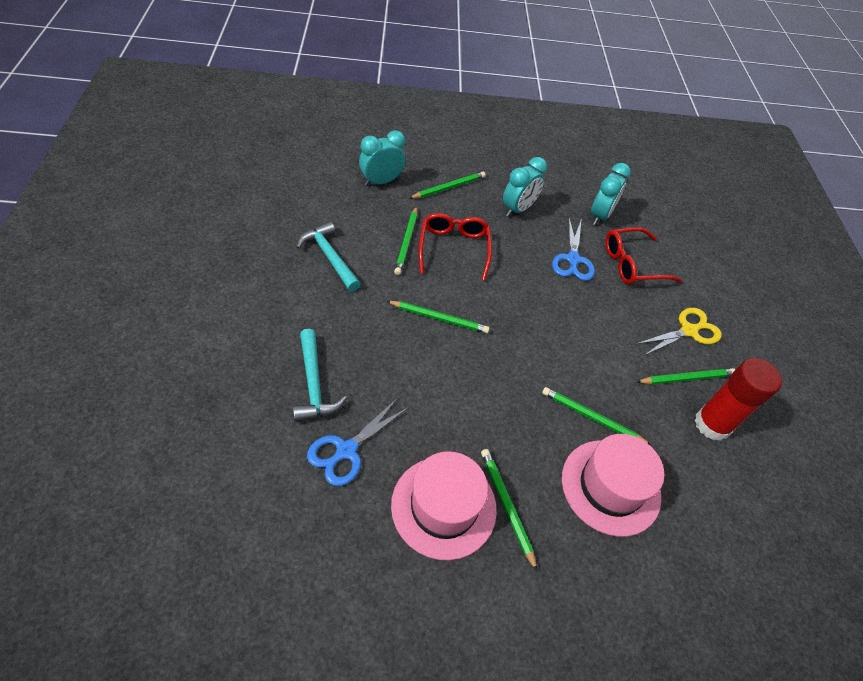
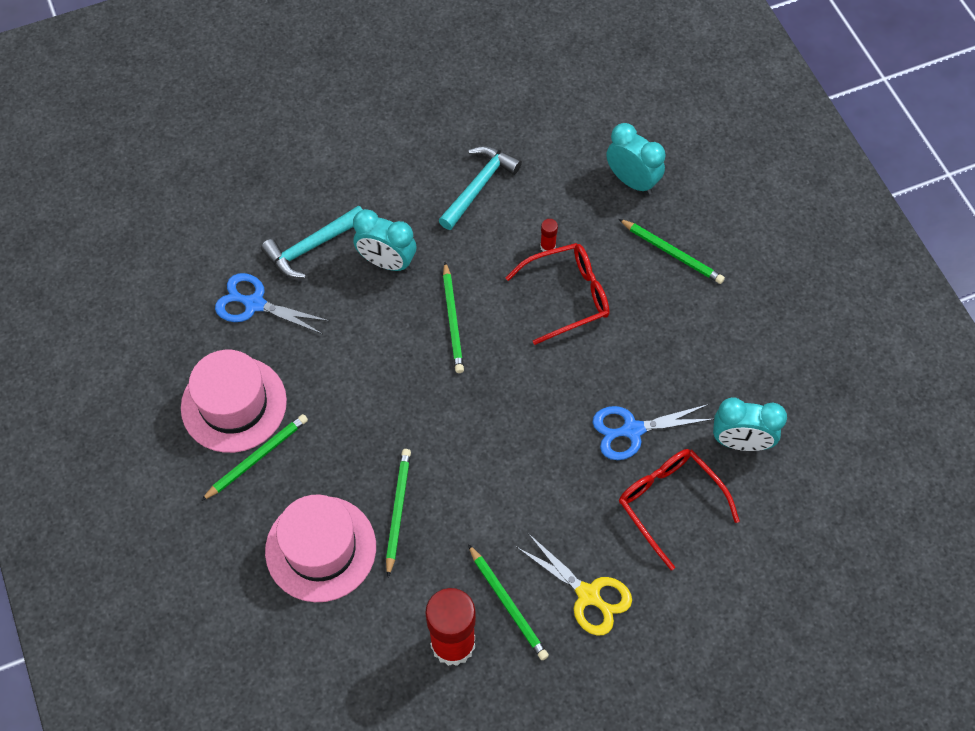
camera: 75 degrees right, 10 degrees up
(407, 242) = (548, 246): green pencil -> red glue stick
(518, 209) = (684, 341): turquoise clock -> turquoise clock (387, 262)

